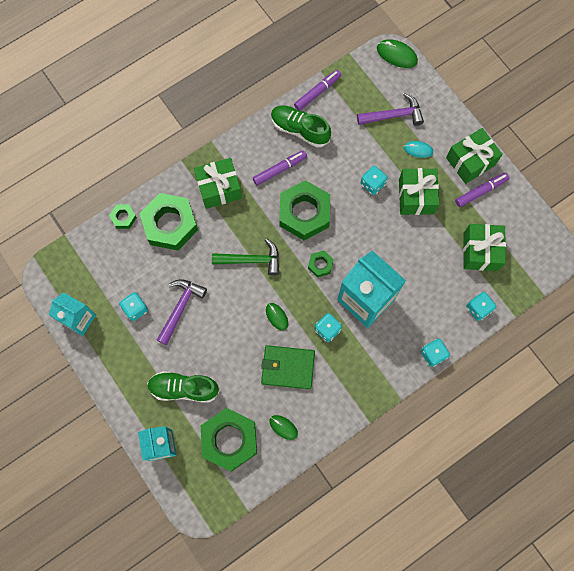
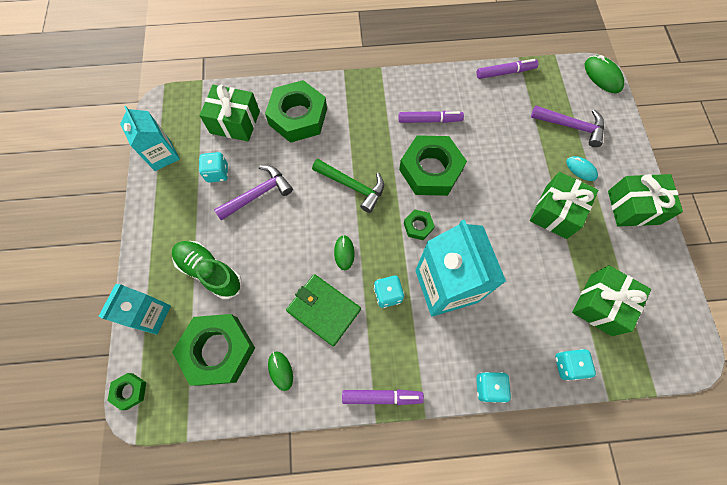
camera: 30 degrees right, 5 degrees down
(123, 217) = (261, 91): green nut -> green nut (130, 391)
(219, 188) = (362, 109): green gift -> green gift (235, 122)
(300, 130) = (469, 96): green shoe -> none
(372, 184) = (515, 178): turquoise dice -> none
(481, 191) = (631, 243): purple marker -> purple marker (382, 397)

